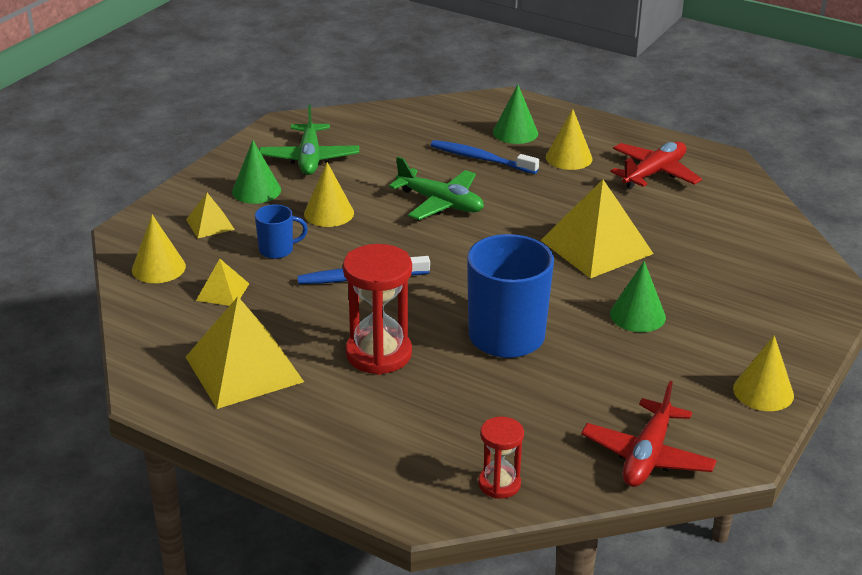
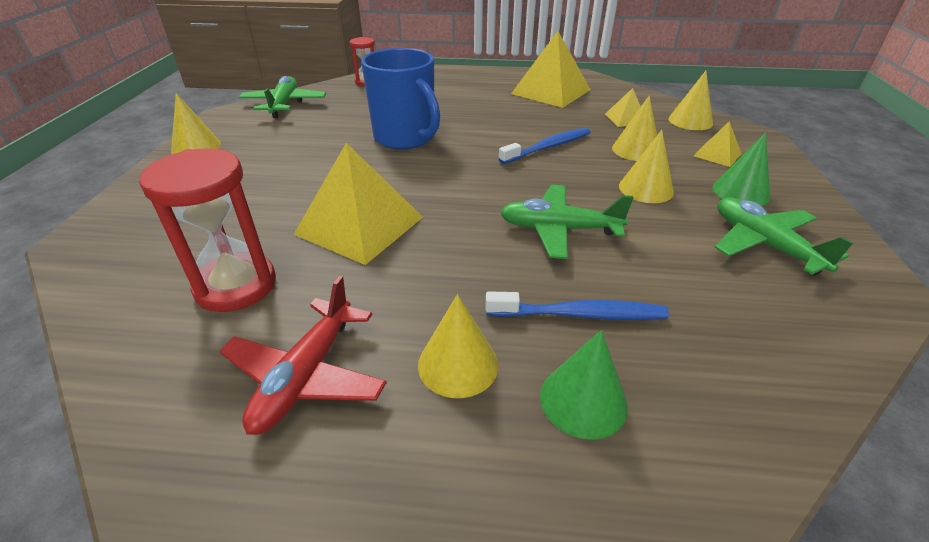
camera: 155 degrees right, 5 degrees up
(277, 250) = (636, 150): blue mug -> yellow cone
(378, 354) = (482, 112): red hourglass -> red hourglass (236, 286)
(637, 315) = (302, 173): green cone -> none
(647, 456) = (284, 104): red plane -> green plane

